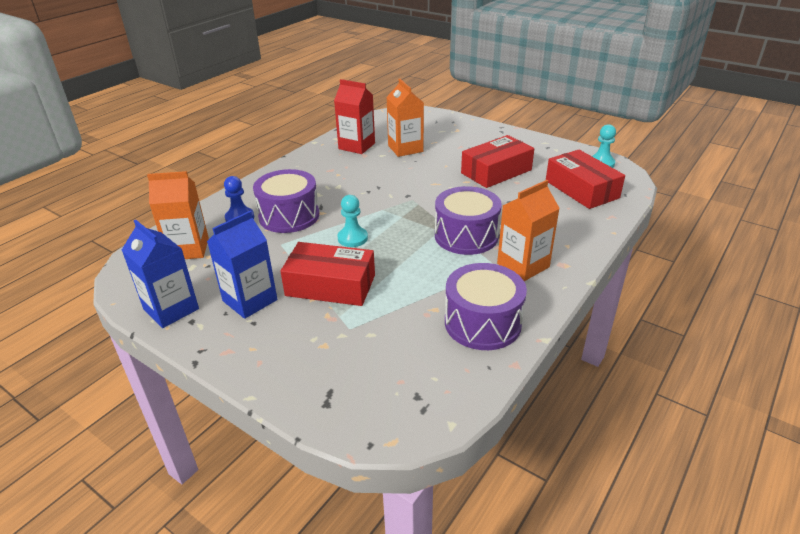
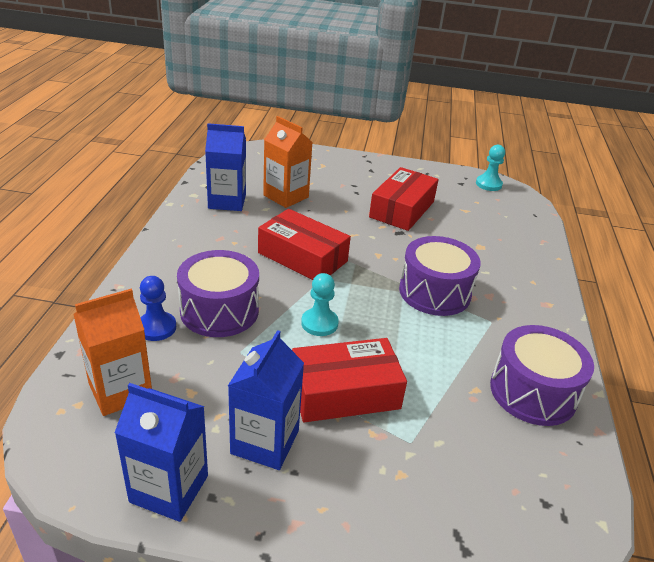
camera: 30 degrees left, 0 degrees up
(356, 146) = (227, 201): red carton -> blue carton
(523, 265) = (514, 314): orange carton -> none
(581, 189) = (495, 216): red box -> red box (302, 257)

